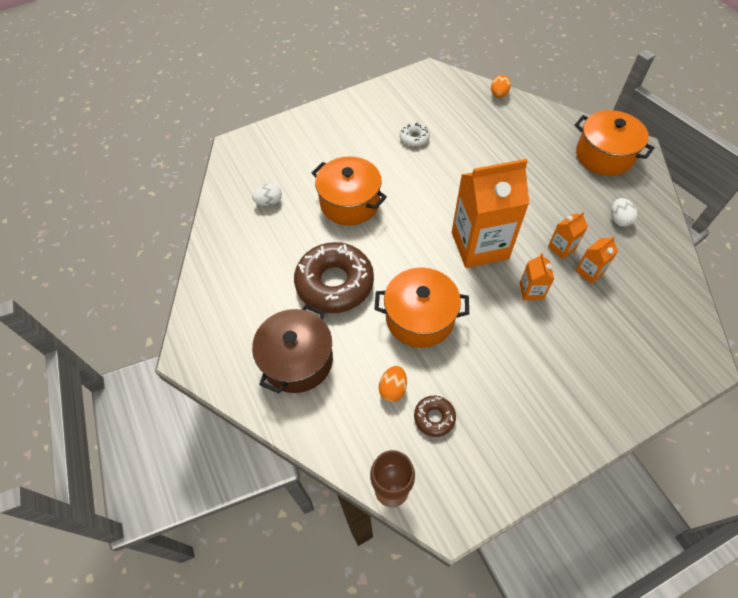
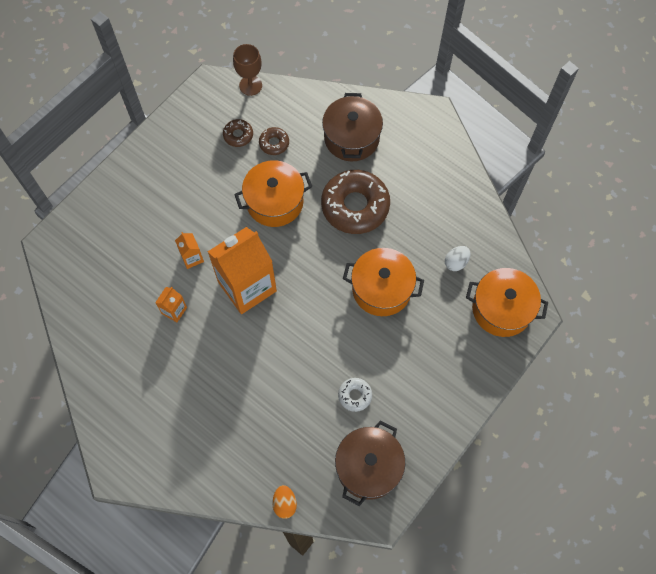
camera: 155 degrees right, 10 degrees up
(393, 389) = (274, 143): orange egg -> brown donut
(425, 96) = (368, 467): none -> brown pot
(589, 272) = (146, 294): orange carton -> none
(604, 155) = (149, 445): orange pot -> orange pot (501, 309)
(619, 220) = (126, 362): white egg -> none

